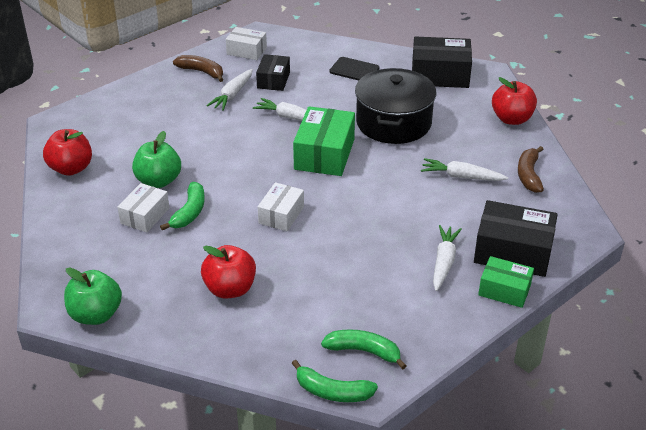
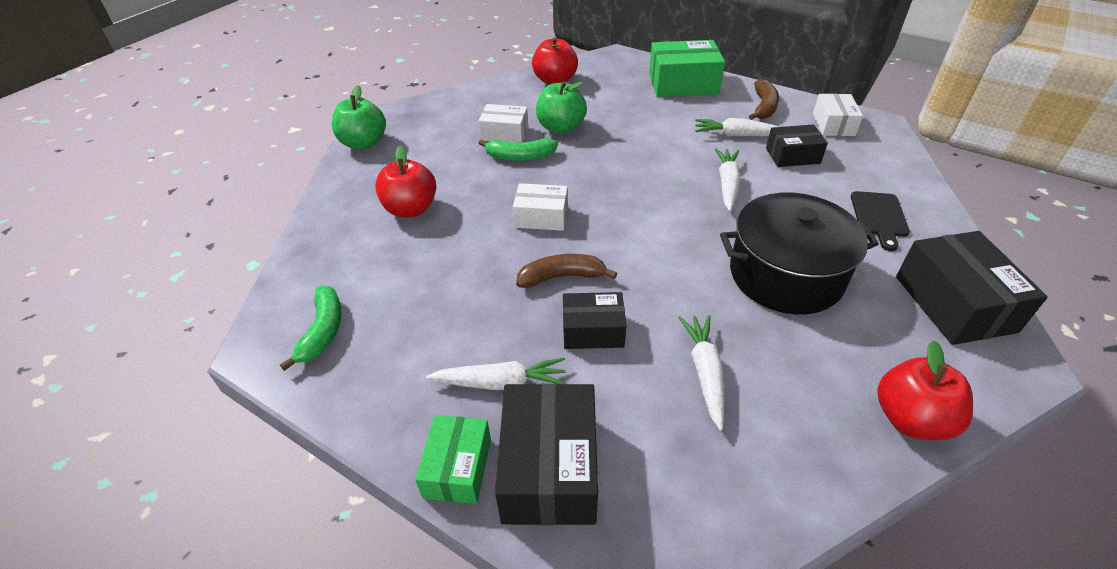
camera: 75 degrees right, 5 degrees up
(324, 154) = (673, 226): green box -> green box (683, 84)
(332, 392) = (259, 317): green banana -> none
(412, 213) = (593, 330): none -> black box
(528, 175) = (762, 466): brown banana -> brown banana (562, 277)

